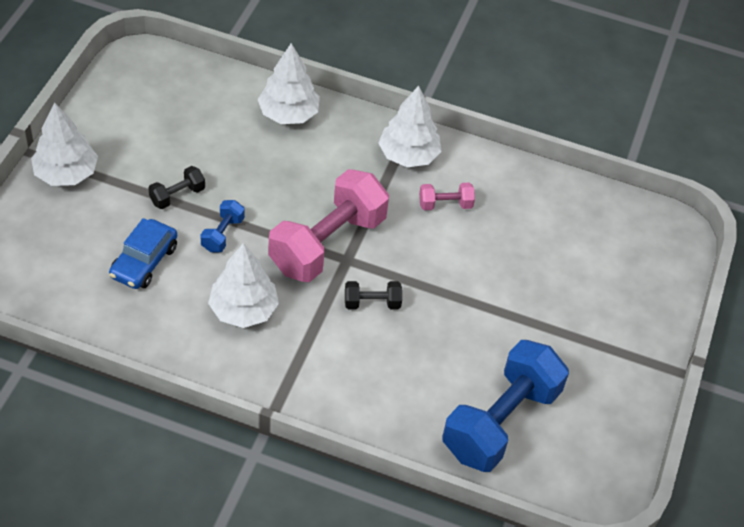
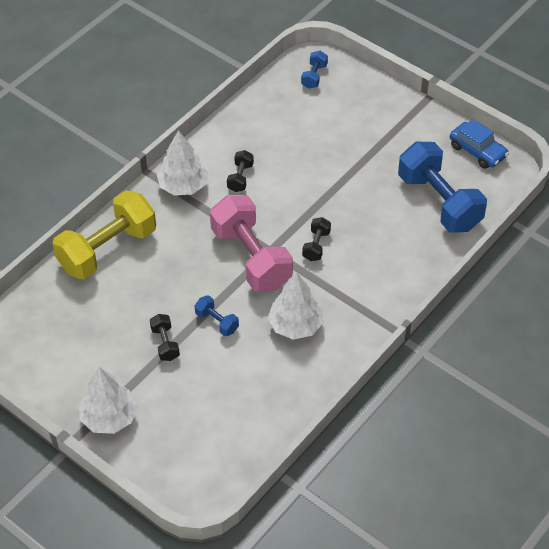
camera: 65 degrees left, 0 degrees up
(144, 262) = (225, 380): blue car -> blue car (477, 151)
(288, 114) = (107, 249): white tree -> yellow dumbbell
(445, 204) = (240, 178): pink dumbbell -> black dumbbell
(648, 239) = (314, 76): none -> blue dumbbell

